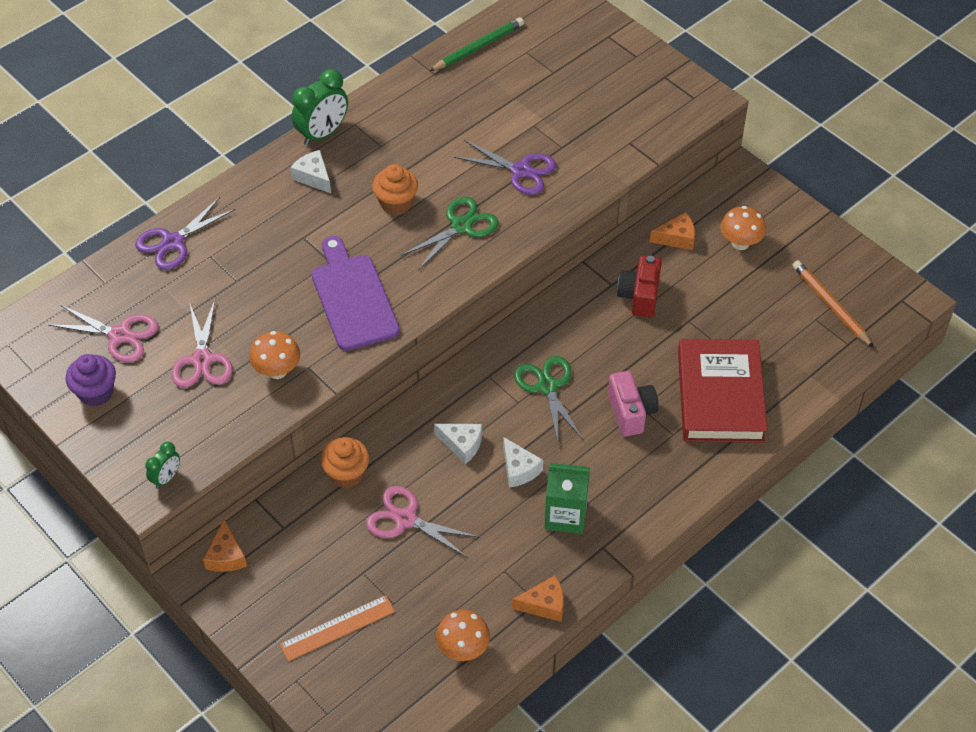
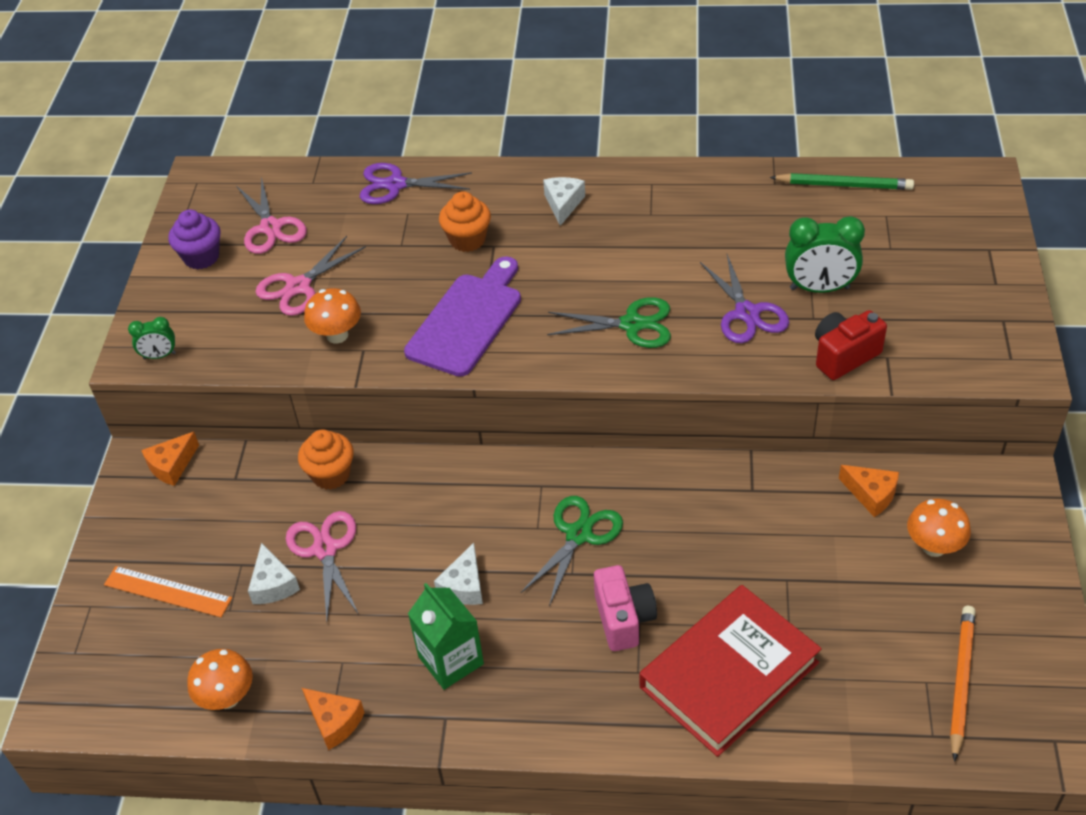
camera: 50 degrees right, 5 degrees down
(323, 134) = (615, 175): green clock -> green clock (819, 288)
(396, 203) = (602, 268): orange cupcake -> orange cupcake (467, 240)
(462, 445) = (446, 525): white cheese -> white cheese (273, 584)
(631, 412) = (624, 619): pink camera -> pink camera turned 45 degrees counterclockwise
(639, 296) = (766, 520): red camera -> red camera (844, 356)

